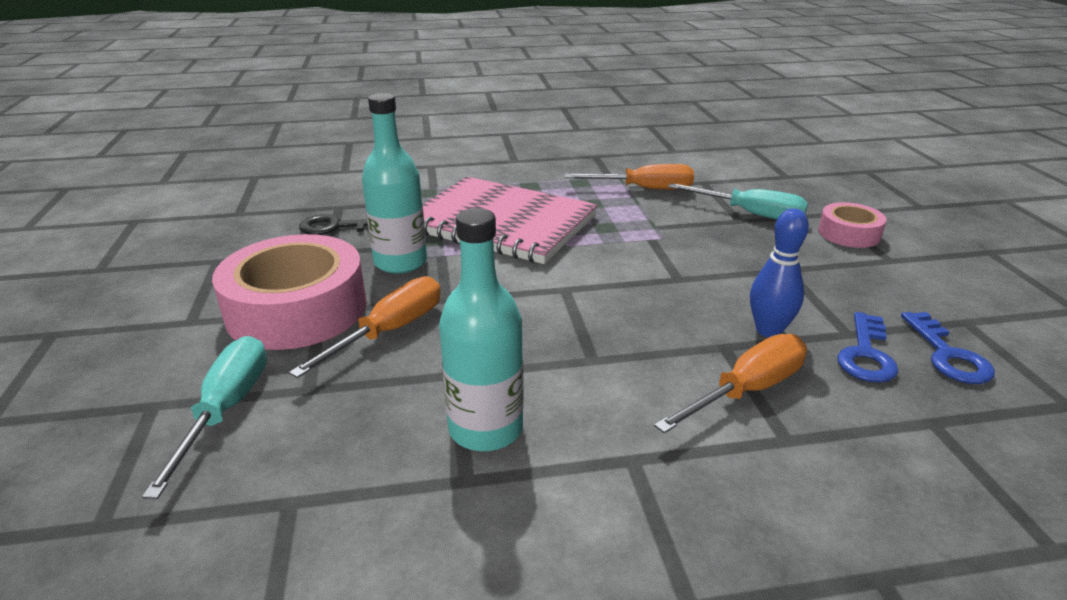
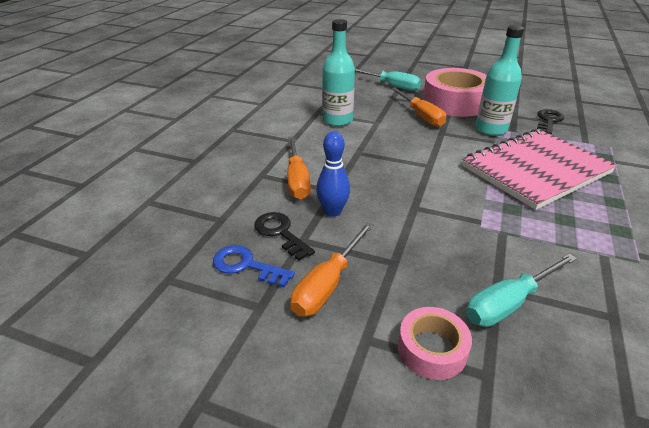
camera: 120 degrees right, 5 degrees up
(644, 189) = (596, 262): orange screwdriver -> orange screwdriver (328, 284)
(866, 354) = (280, 233): blue key -> black key

